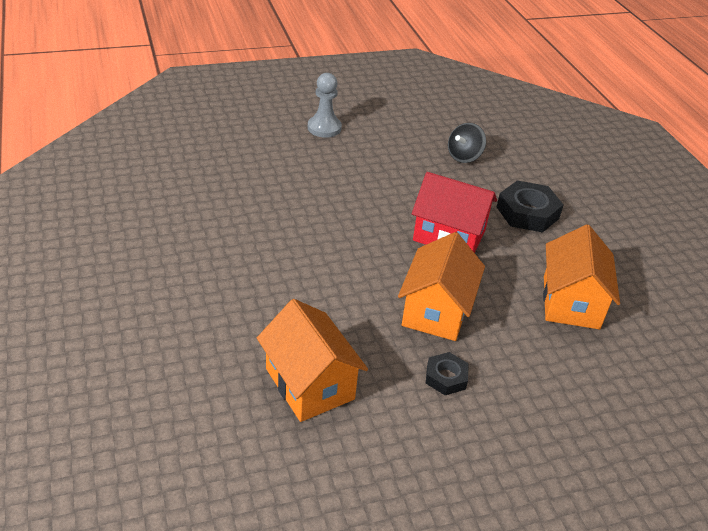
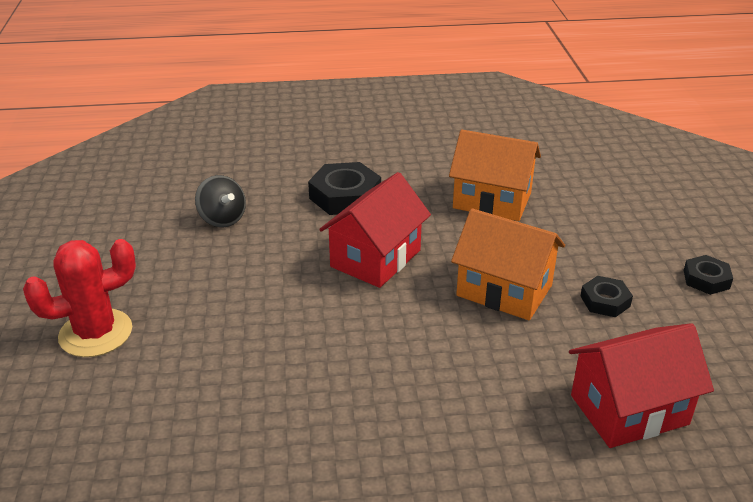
camera: 75 degrees left, 5 degrees down
(309, 384) = (629, 410): orange house -> red house
(324, 128) = (96, 333): grey pawn -> red cactus
(512, 461) = (706, 279): none -> black nut

